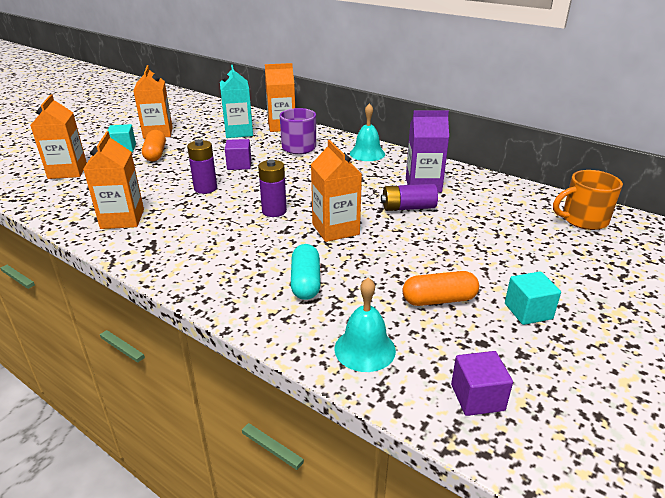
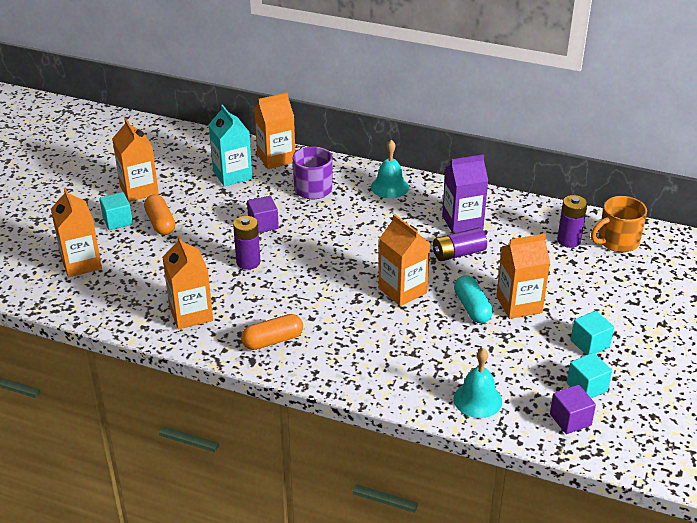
camera: 15 degrees left, 5 degrees up
(274, 211) = (334, 279): purple battery -> purple battery (568, 240)
(305, 282) = (403, 350): turquoise capsule -> turquoise capsule (472, 308)
(439, 300) = (518, 346): orange capsule -> orange capsule (272, 341)
(455, 259) = (519, 304): none -> orange carton
(511, 360) = (587, 387): none -> turquoise cube

